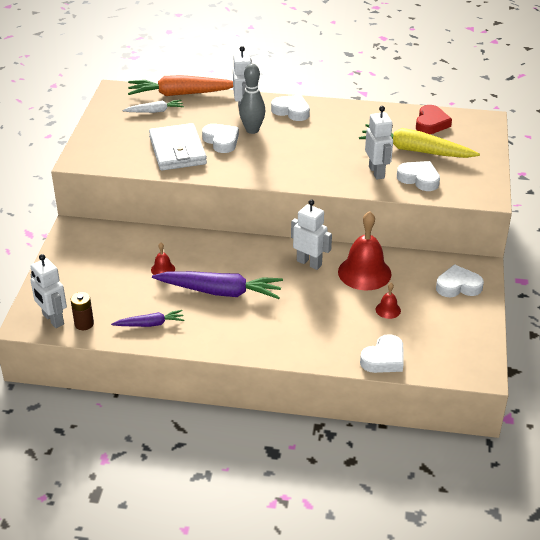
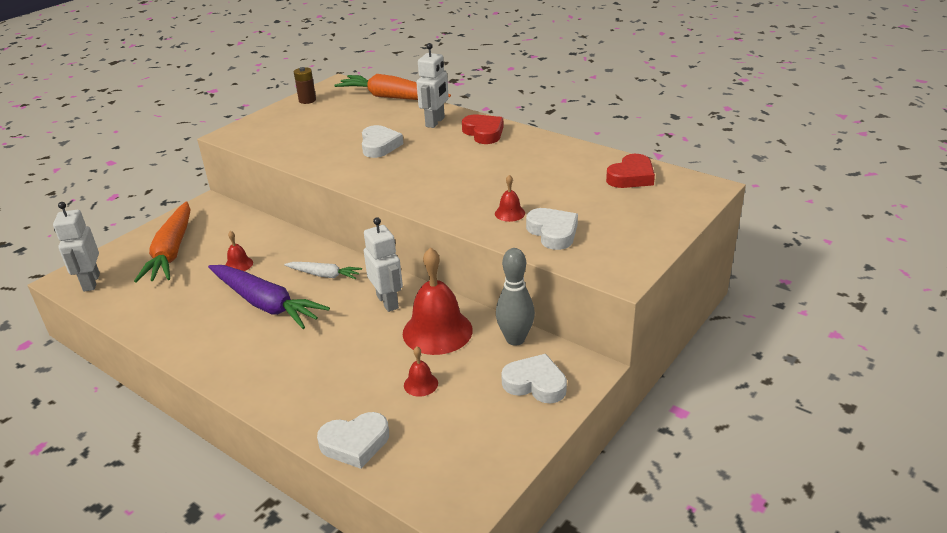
camera: 30 degrees right, 5 degrees down
(84, 324) = (110, 295): brown battery -> brown battery (307, 100)
(92, 275) = (171, 251): none -> orange carrot
(150, 324) = (165, 315): purple carrot -> none
(155, 111) = (349, 107): white carrot -> white carrot (324, 275)
(177, 150) = (327, 145): white wallet -> none
(252, 130) = (422, 142): grey bowling pin -> grey bowling pin (515, 339)
(291, 111) = (483, 133): white heart -> red heart
(377, 172) = (510, 213): white robot -> red bell
(415, 150) = (581, 201): yellow carrot -> none

